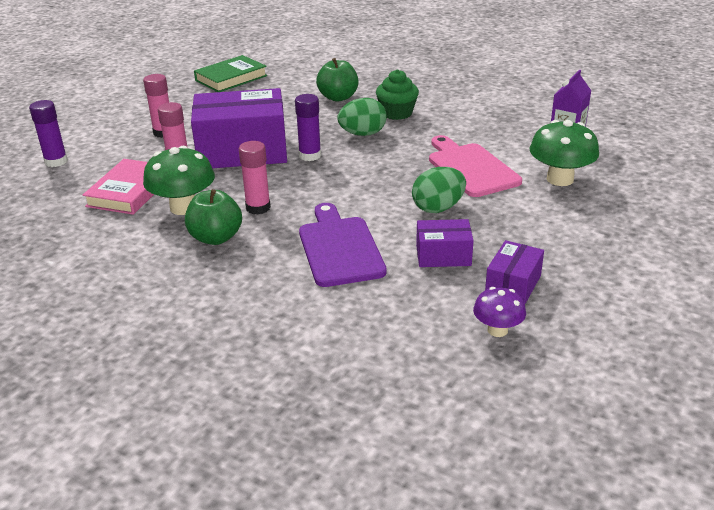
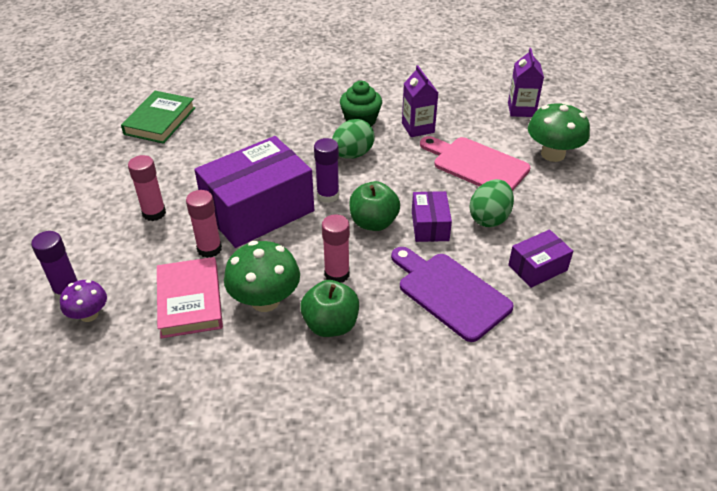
camera: 30 degrees left, 10 degrees up
(338, 97) = (290, 116): green apple -> green apple (373, 222)
(444, 129) = (418, 128): none -> purple carton
(497, 330) = (641, 328): purple mushroom -> purple mushroom (89, 315)
(513, 285) = (613, 277): purple box -> purple box (430, 226)

